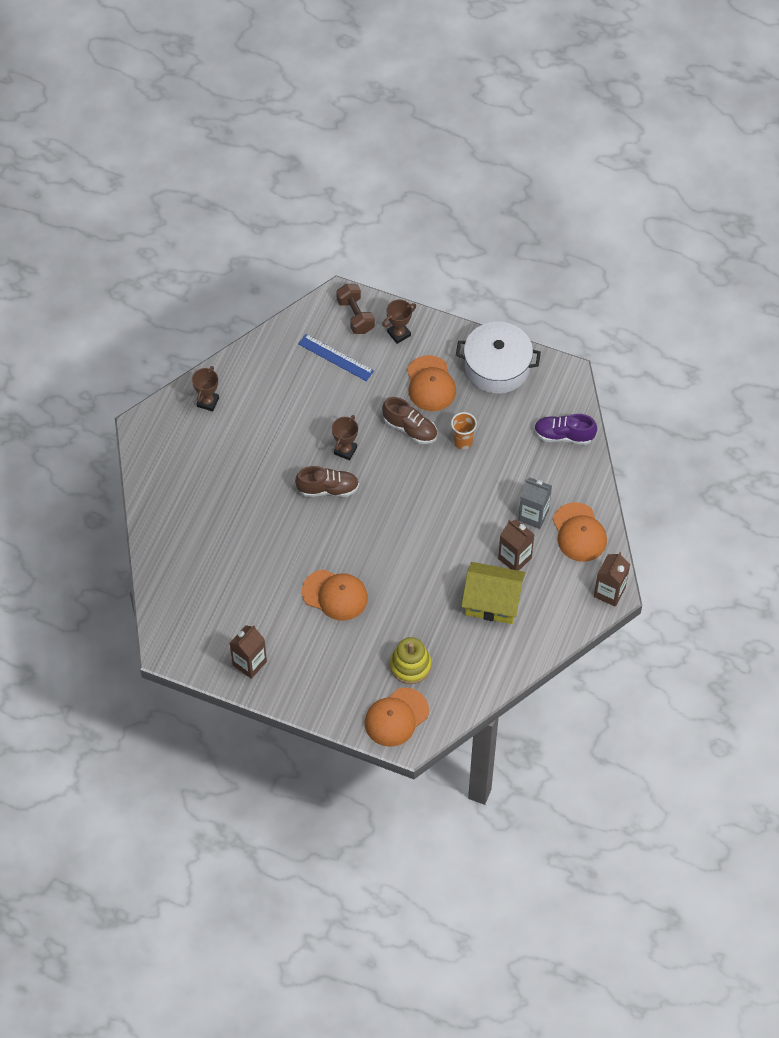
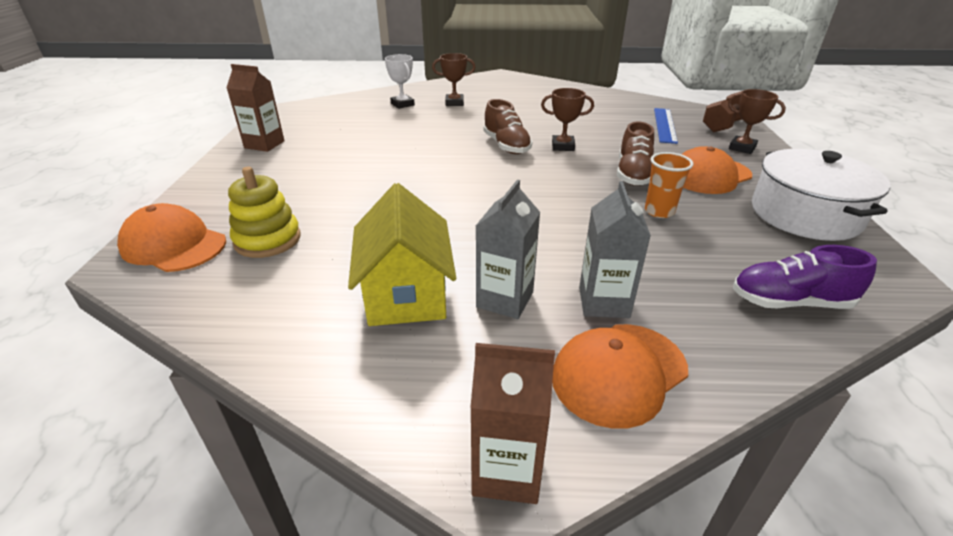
camera: 70 degrees right, 25 degrees down
(195, 540) = (402, 104): none -> white trophy
(208, 402) = (548, 89): brown trophy -> brown trophy (454, 103)
(335, 595) = (368, 171): orange cap -> none
(514, 558) = (505, 300): brown carton -> grey carton
(563, 435) = (789, 302): purple shoe -> purple shoe turned 75 degrees counterclockwise

